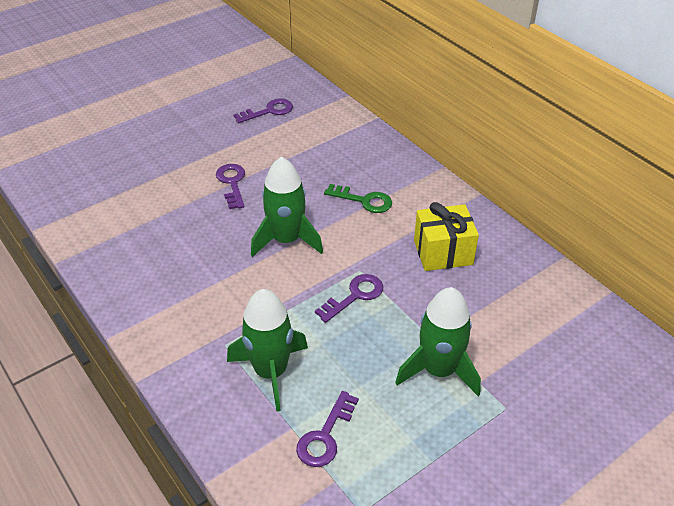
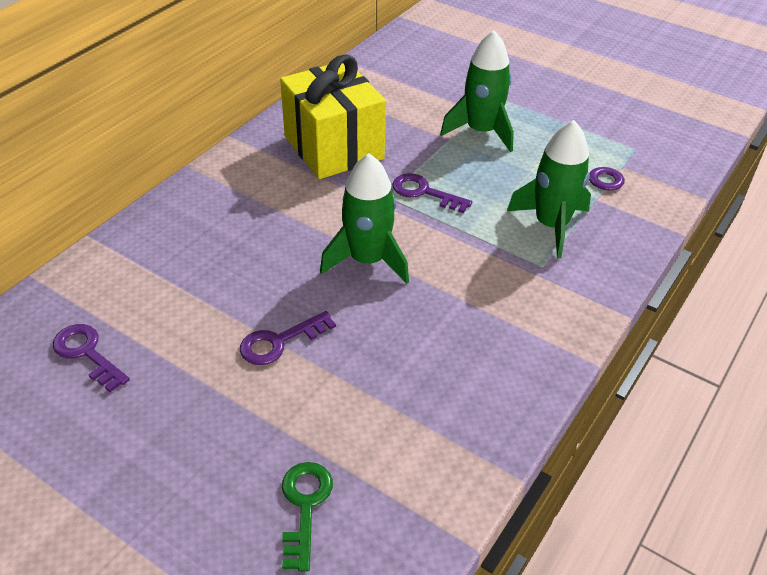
camera: 110 degrees left, 0 degrees up
(364, 200) = (272, 214): green key -> green key (305, 506)
(443, 252) = (333, 147): yellow gift -> yellow gift, size x1.54

